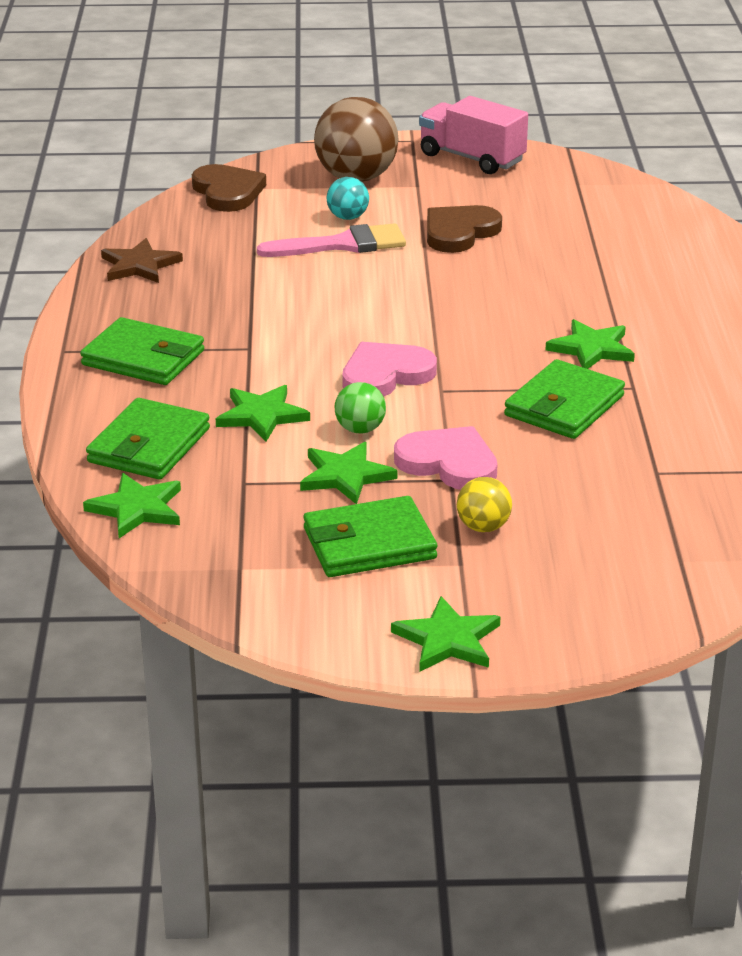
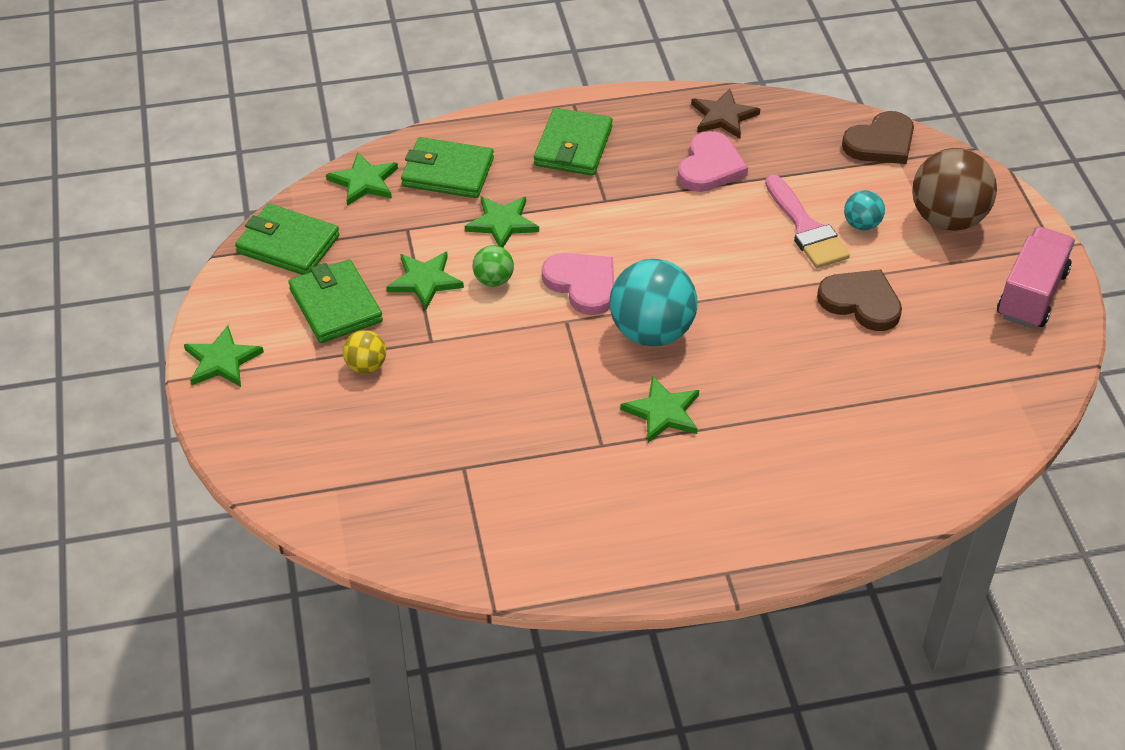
camera: 80 degrees right, 15 degrees up
(449, 463) = (453, 337): pink heart -> pink heart (710, 166)
(473, 342) = (651, 332): none -> turquoise ball
(564, 406) = (558, 400): green wallet -> green wallet (288, 244)

